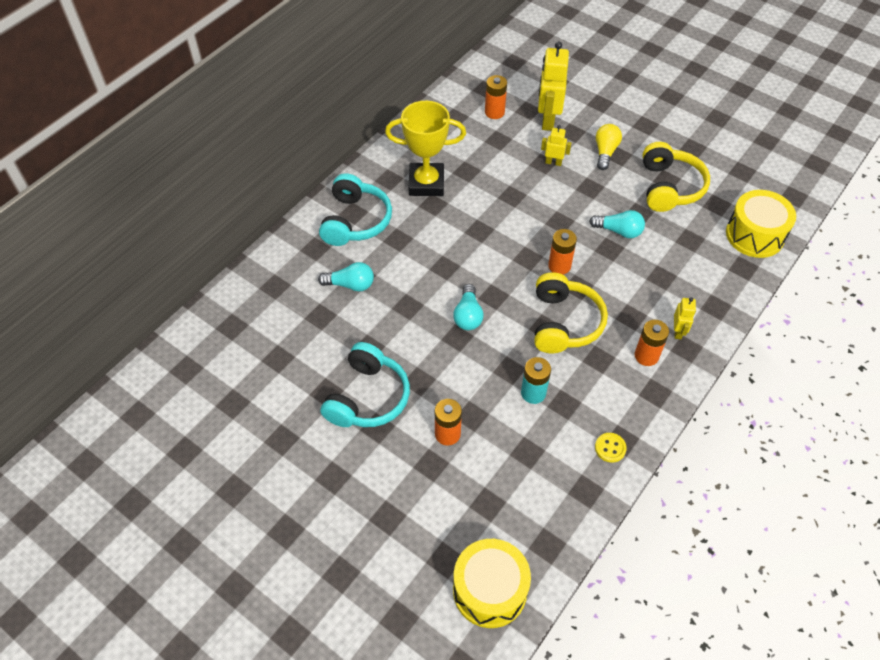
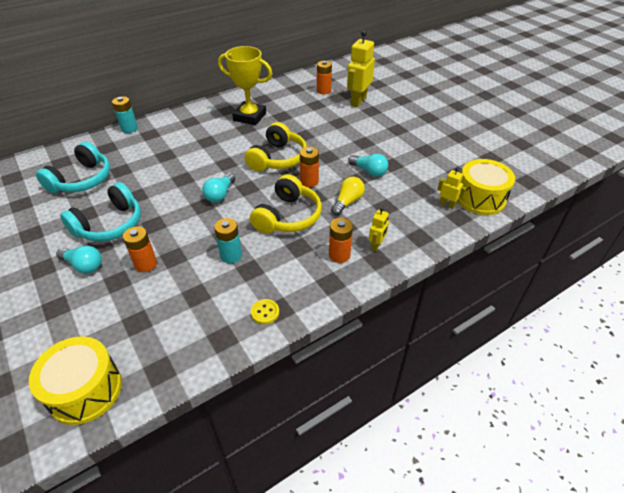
camera: 20 degrees right, 10 degrees down
(281, 247) = (129, 129): none -> turquoise battery
(350, 285) = (155, 158): turquoise light bulb -> turquoise light bulb (84, 265)
(355, 221) = (187, 126): turquoise headphones -> turquoise headphones (82, 180)
(553, 162) = (346, 123): yellow robot -> yellow robot (447, 204)
(605, 152) = (388, 125): yellow light bulb -> yellow light bulb (347, 202)
(669, 187) = (425, 154): yellow headphones -> yellow headphones (277, 158)

